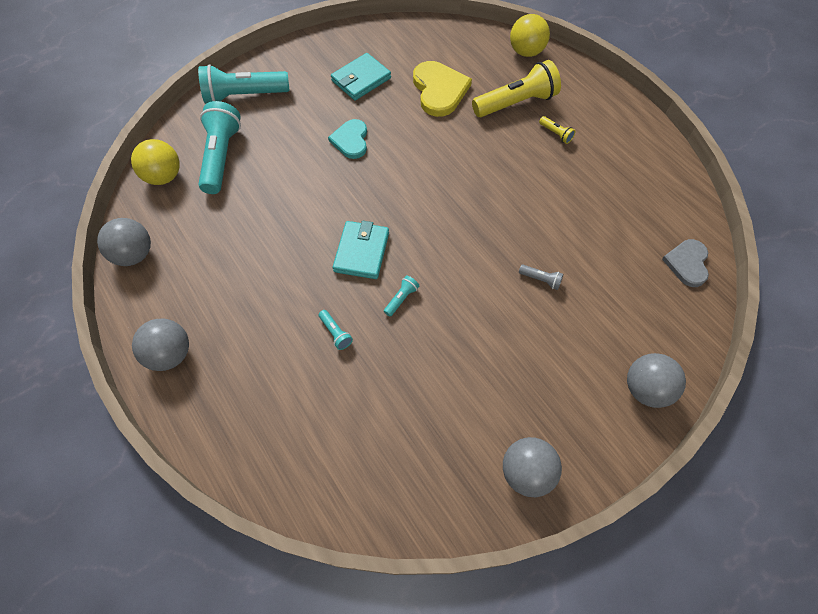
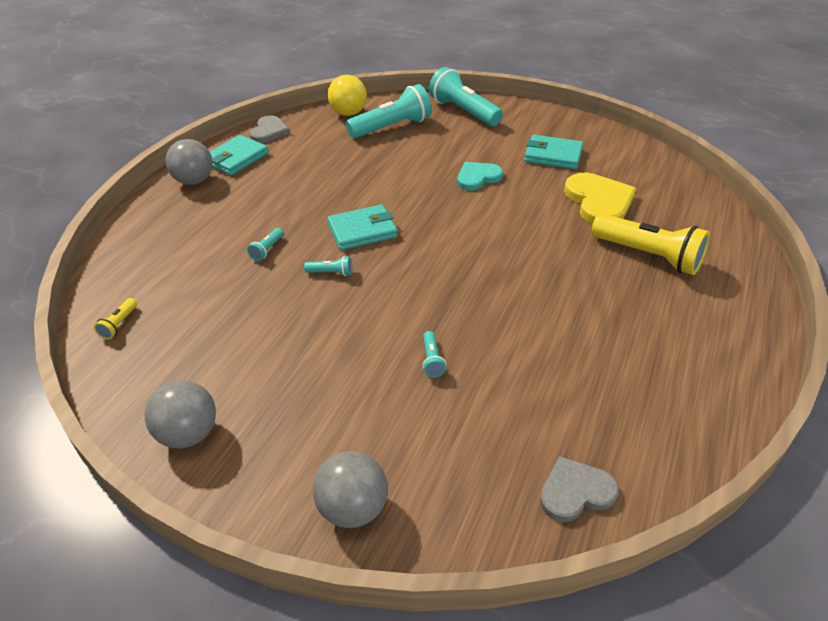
camera: 60 degrees right, 20 degrees down
(134, 254) = (269, 131): grey ball -> grey heart
(160, 302) = (236, 158): none -> turquoise wallet
(439, 90) = (598, 201): yellow heart -> yellow heart turned 60 degrees counterclockwise
(526, 52) = (730, 236): yellow ball -> none
(541, 280) = (432, 360): grey flashlight -> turquoise flashlight
(556, 134) = (642, 300): yellow flashlight -> yellow flashlight (119, 324)

